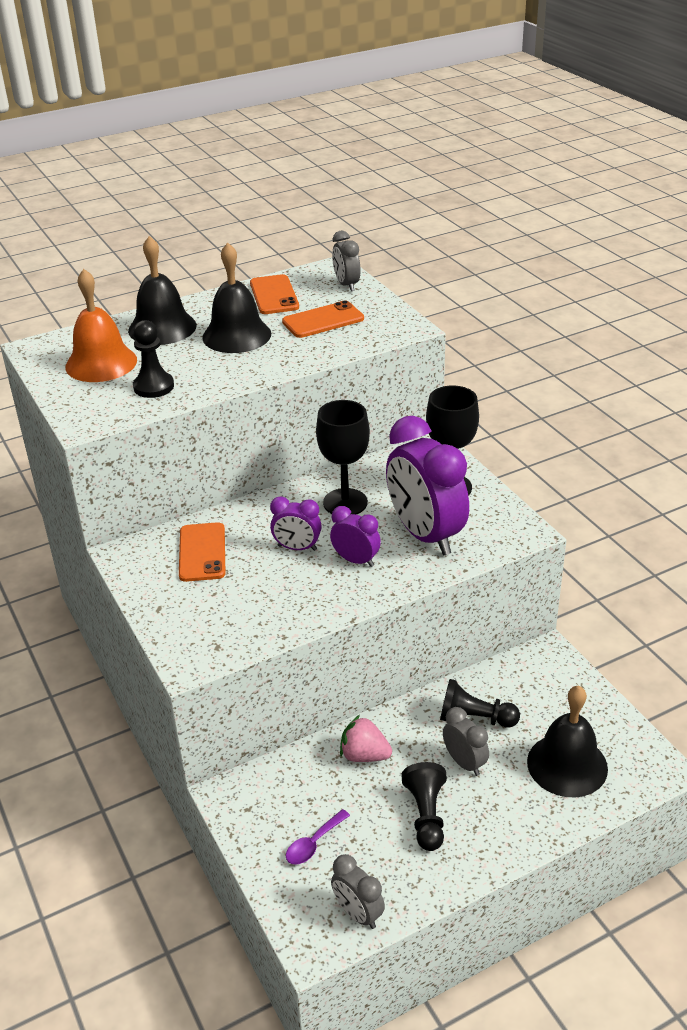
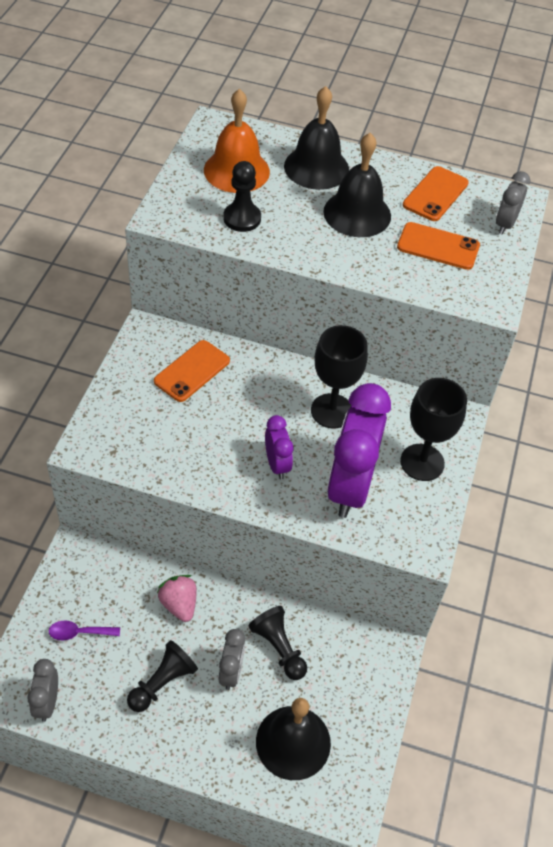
camera: 40 degrees right, 15 degrees up
(297, 548) = (253, 420): purple clock -> none

